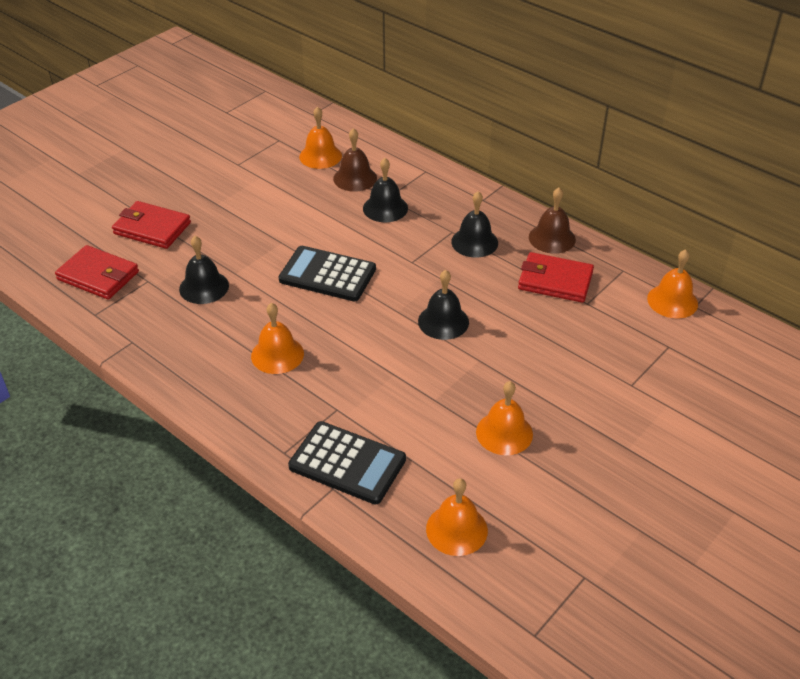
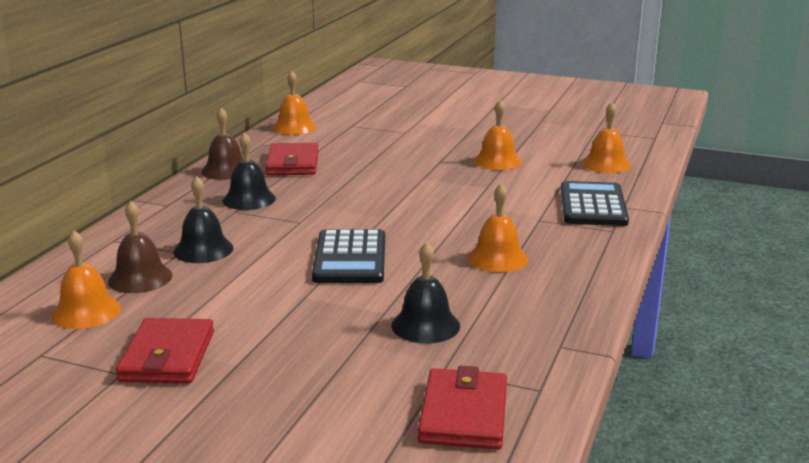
camera: 110 degrees left, 20 degrees down
(152, 228) = (325, 402): red wallet -> red wallet (167, 356)
(443, 321) = (384, 196): black bell -> none

